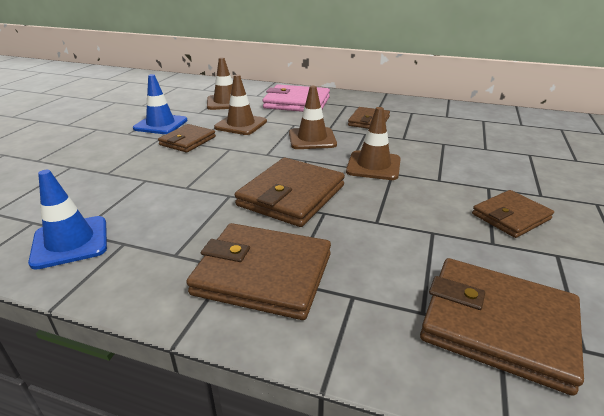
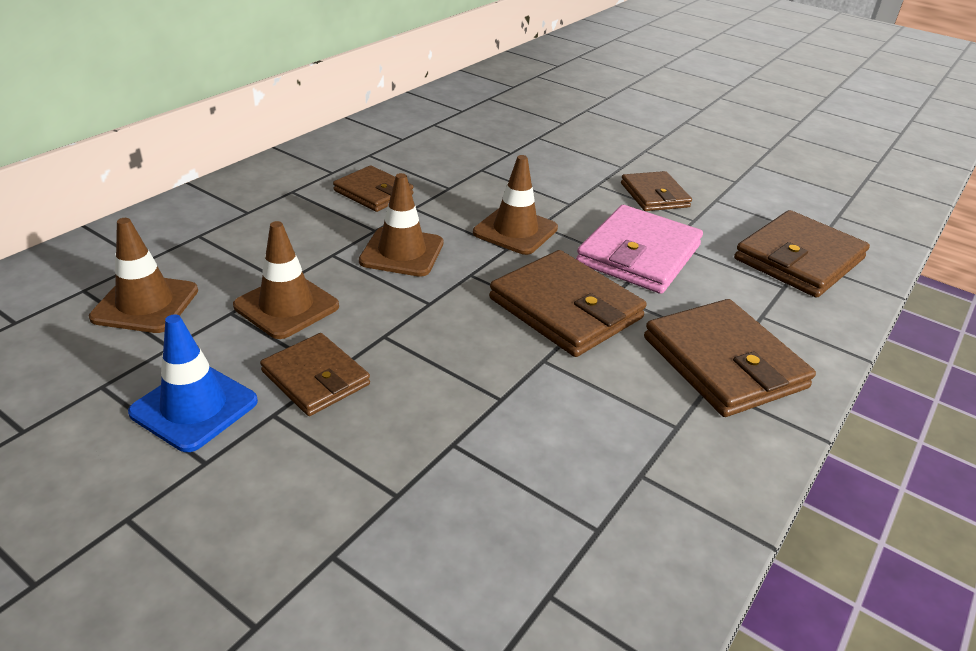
camera: 75 degrees left, 5 degrees up
(70, 242) = (625, 536): blue traffic cone -> none
(263, 274) = (724, 362): brown wallet -> brown wallet turned 60 degrees counterclockwise
(297, 103) = (234, 229): pink wallet -> pink wallet (638, 254)

